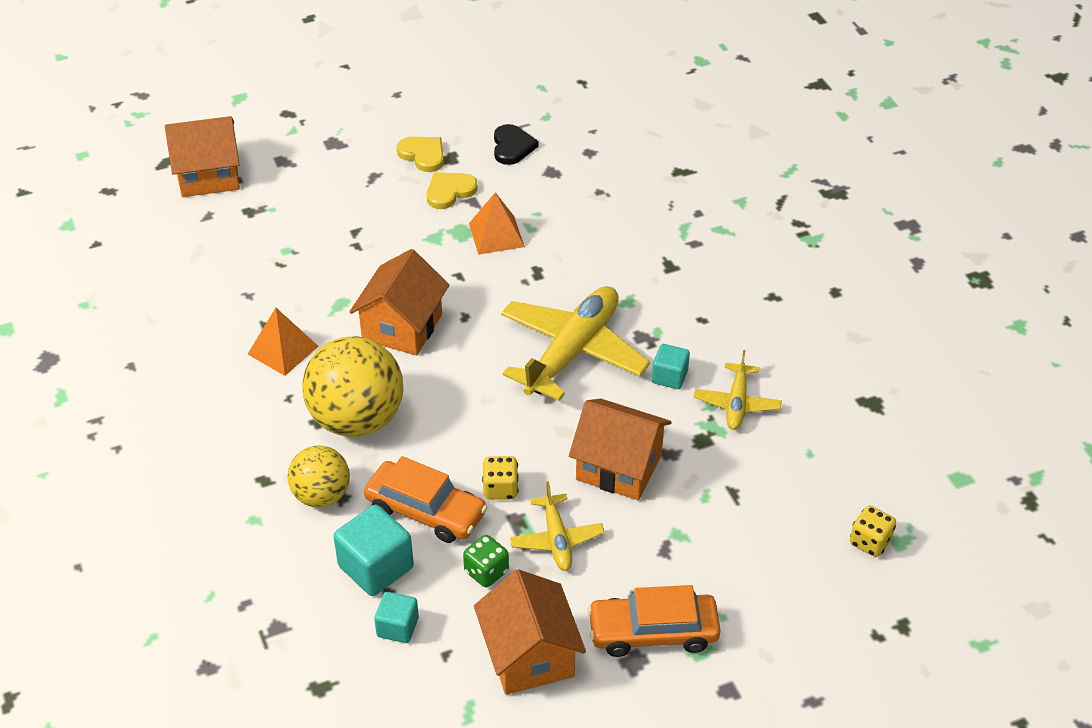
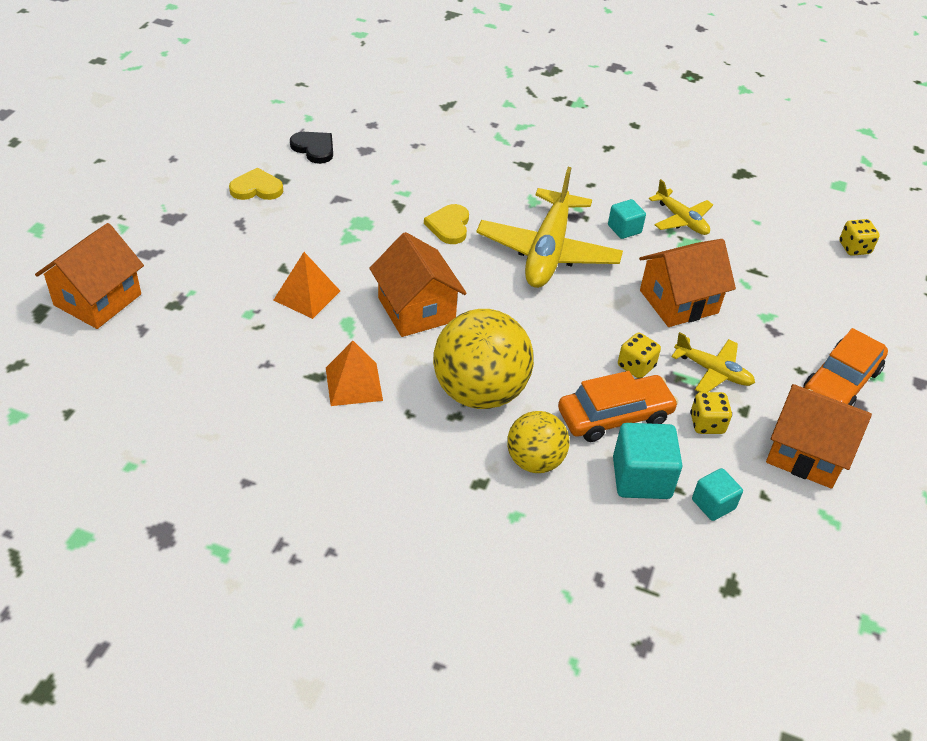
camera: 50 degrees left, 0 degrees up
(449, 191) = (313, 201): yellow heart -> yellow heart (449, 226)
(486, 572) = (707, 424): green dice -> yellow dice
(496, 235) = (389, 210): orange pyramid -> orange pyramid (307, 295)
(572, 351) = (548, 252): yellow plane -> yellow plane turned 150 degrees counterclockwise

